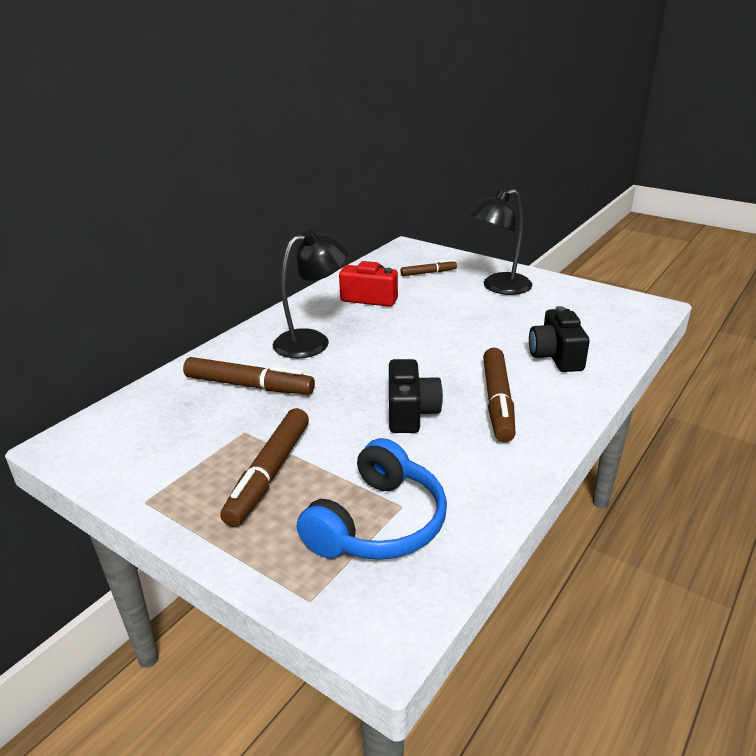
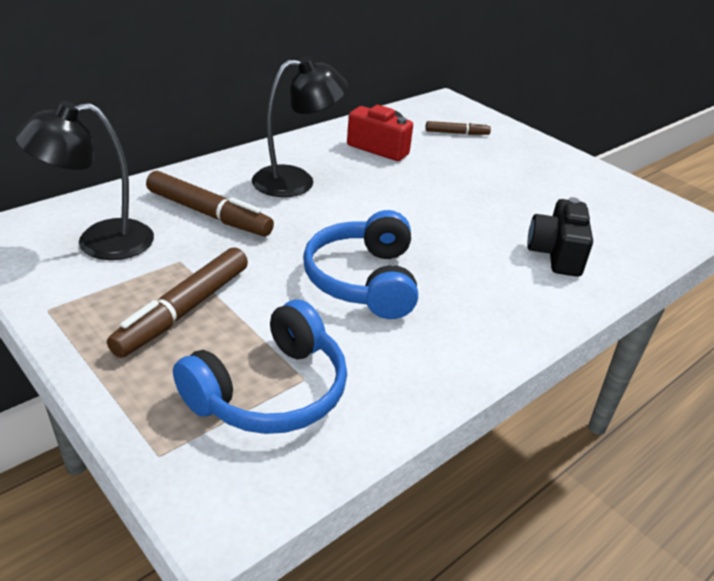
camera: 10 degrees right, 5 degrees up
(411, 413) = (363, 280): black camera -> blue headphones
(498, 402) = (465, 290): brown marker -> none
(499, 287) = (528, 164): black lamp -> black lamp (99, 242)

